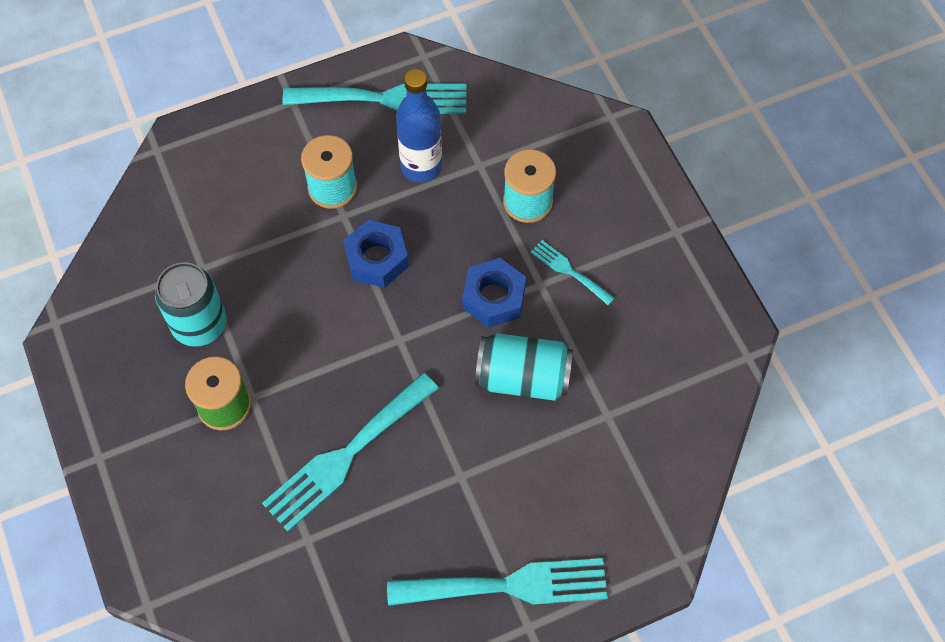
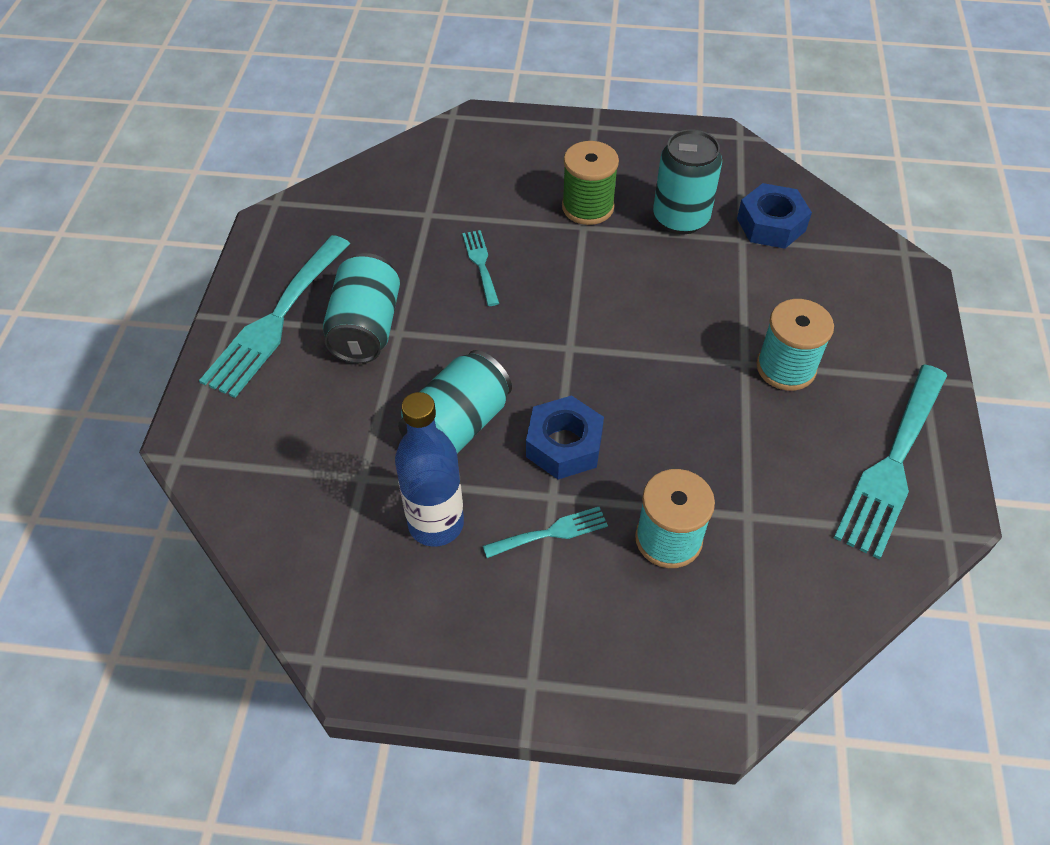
camera: 120 degrees right, 10 degrees down
(346, 456) = (481, 264): turquoise fork -> turquoise fork, size x0.49
(377, 259) = (674, 368): blue nut -> blue nut (771, 224)
(421, 166) = (774, 457): blue bottle -> blue bottle (436, 524)
(472, 504) = (366, 328): none -> turquoise can

